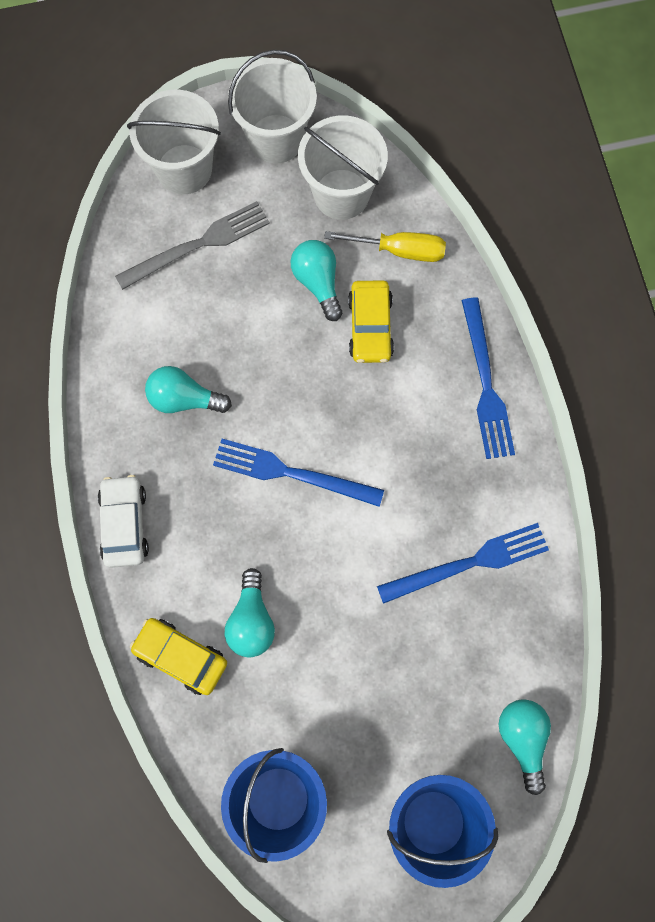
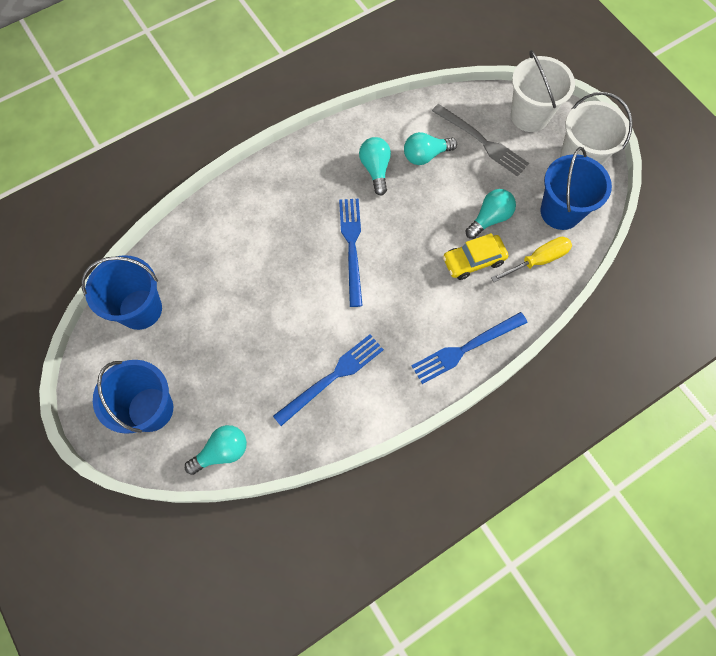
camera: 70 degrees right, 5 degrees down
(124, 524) = (283, 166): white car -> none
(181, 657) = (211, 224): yellow car -> none
(251, 620) = (247, 256): turquoise light bulb -> turquoise light bulb (426, 155)
(341, 194) = (560, 211): white bucket -> blue bucket
(399, 250) = (538, 260): yellow screwdriver -> yellow screwdriver turned 105 degrees counterclockwise
(469, 563) = (332, 377): blue fork -> blue fork turned 90 degrees counterclockwise

